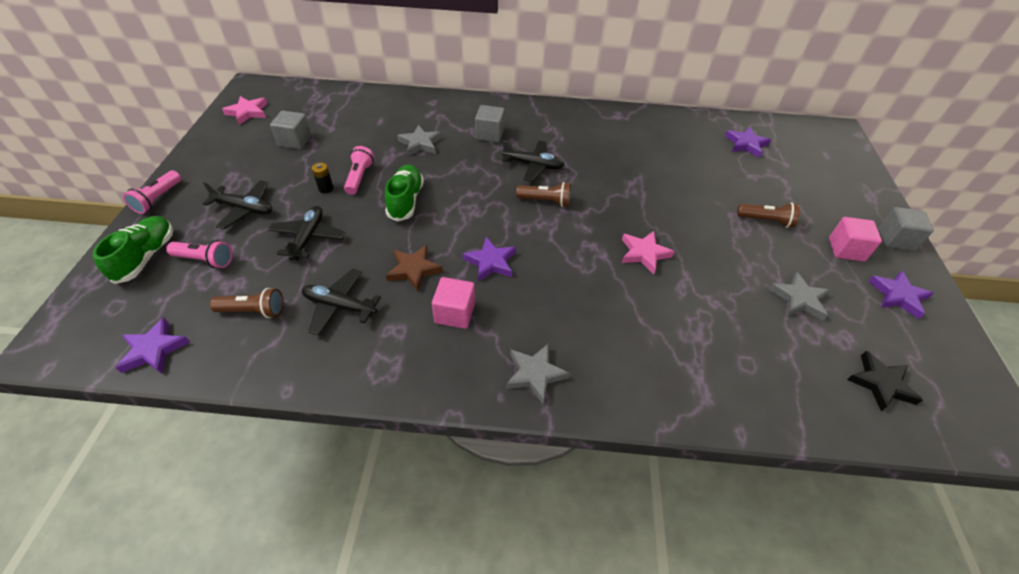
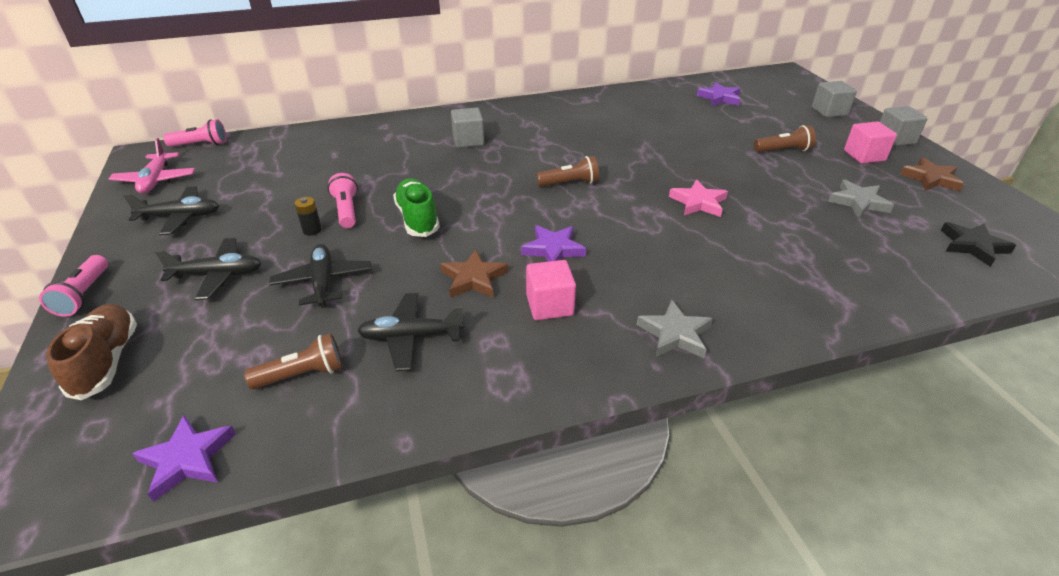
camera: 20 degrees left, 10 degrees down
(146, 257) = (106, 361): green shoe -> brown shoe
(205, 260) = (198, 341): pink flashlight -> pink flashlight (201, 145)
(247, 112) = (156, 180): pink star -> pink plane
(295, 141) = (239, 194): grey cube -> grey cube (829, 111)
(420, 143) = (396, 164): grey star -> none
(533, 165) = (534, 157): black plane -> black plane (180, 217)
(898, 296) = (931, 178): purple star -> brown star

